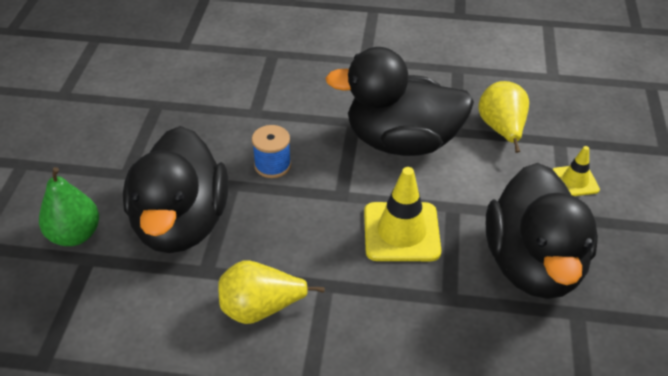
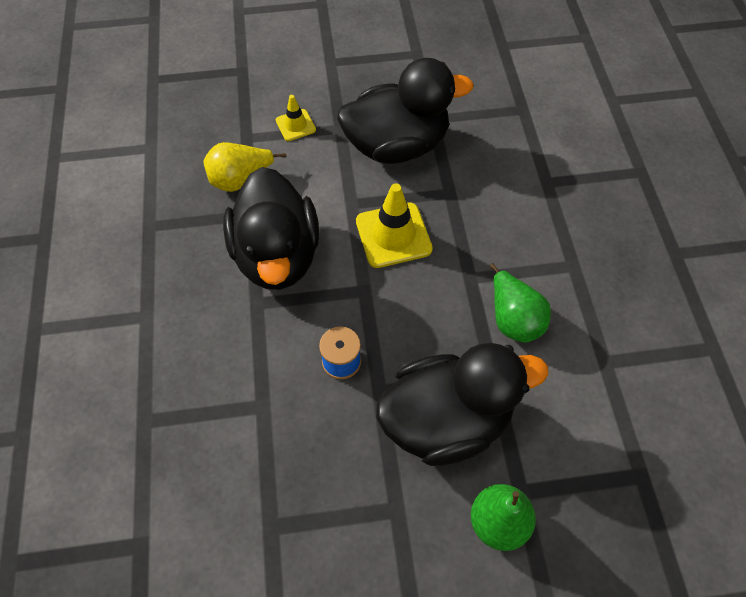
camera: 105 degrees left, 15 degrees up
(261, 309) = (513, 318): yellow pear -> green pear

